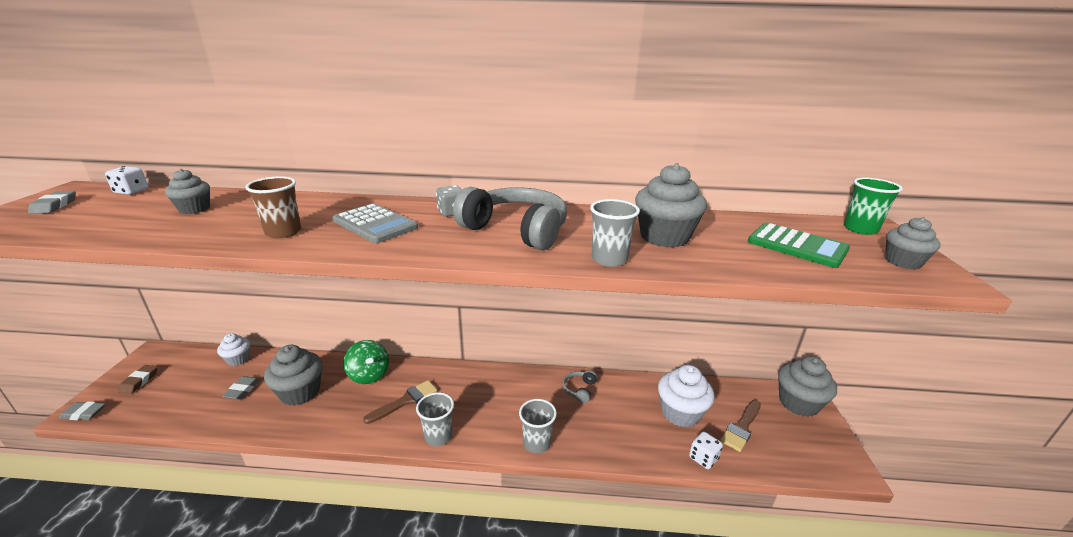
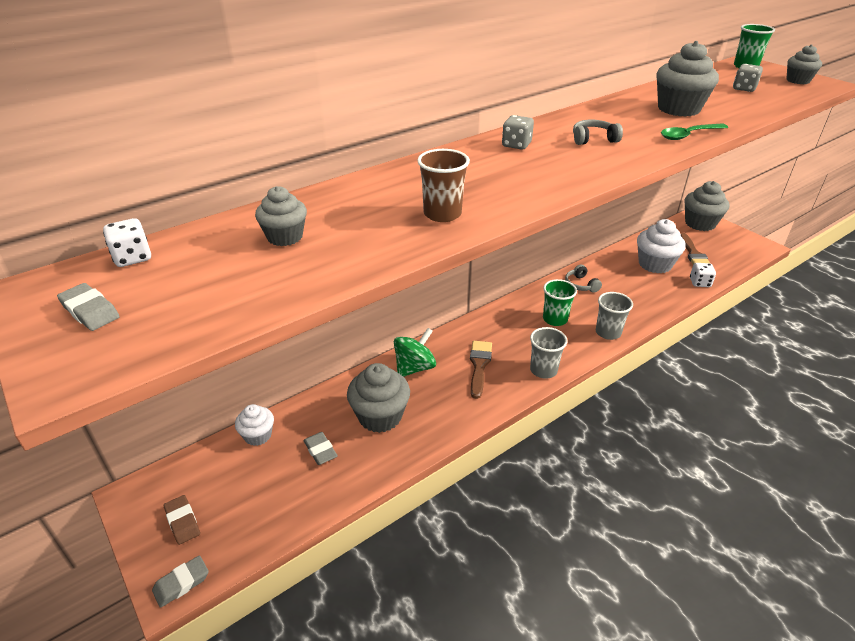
camera: 40 degrees left, 10 degrees up
(369, 375) = (414, 367): green spinning top -> green spinning top turned 60 degrees counterclockwise
(375, 224) = (490, 176): grey calculator -> none
(513, 403) = (555, 319): none -> green cup
(516, 230) = (593, 139): grey headphones -> grey headphones, size x0.46
(609, 259) = (688, 135): grey cup -> green spoon
(797, 246) = (744, 89): green calculator -> grey dice

